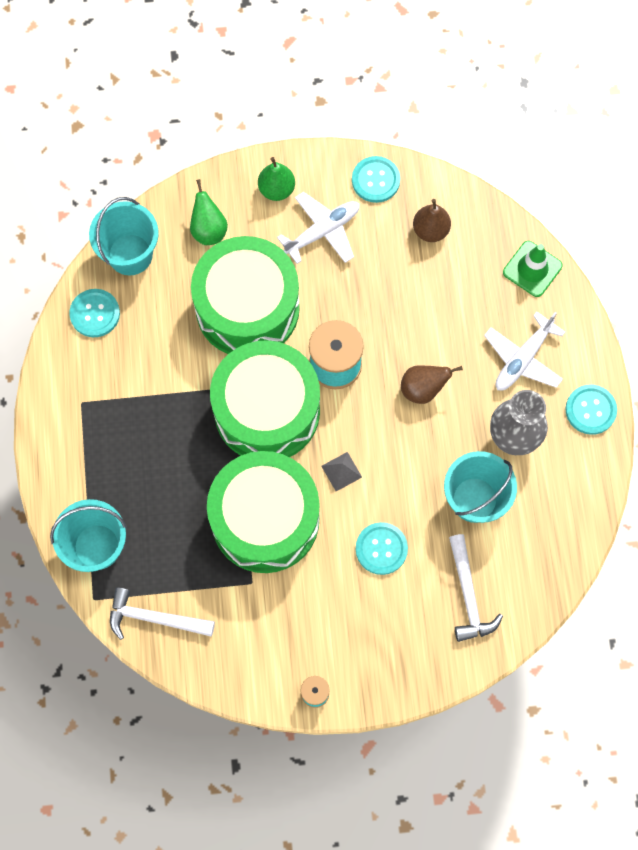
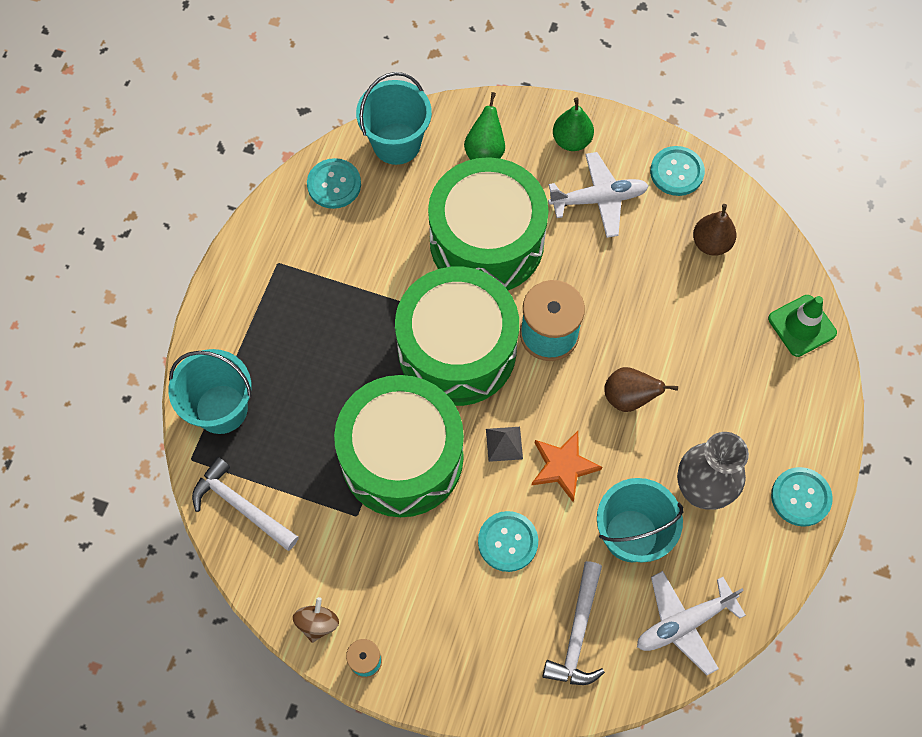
camera: 25 degrees right, 5 degrees down
(263, 682) = (317, 623): none -> brown spinning top
(397, 468) = (563, 466): none -> orange star
(522, 359) = (750, 412): white plane -> white plane (683, 623)

